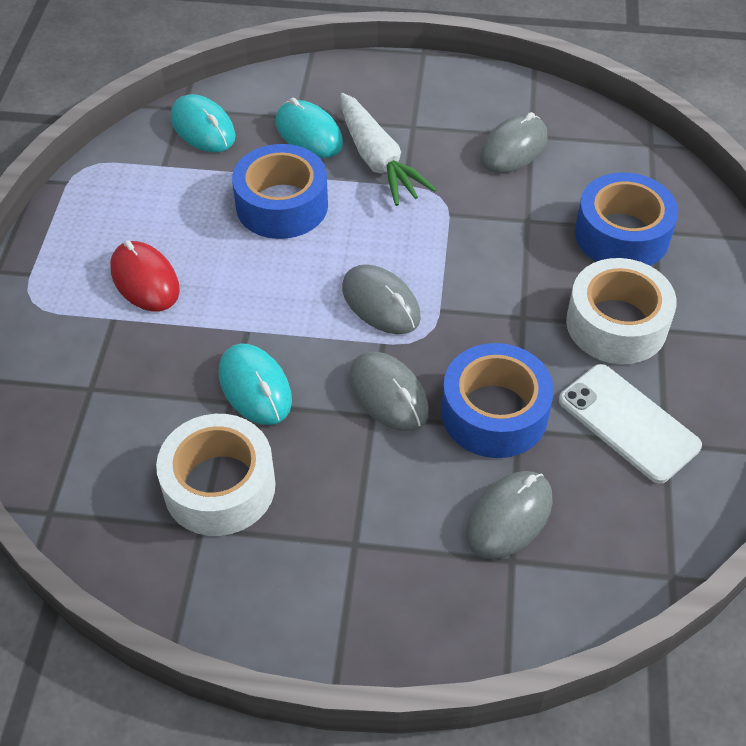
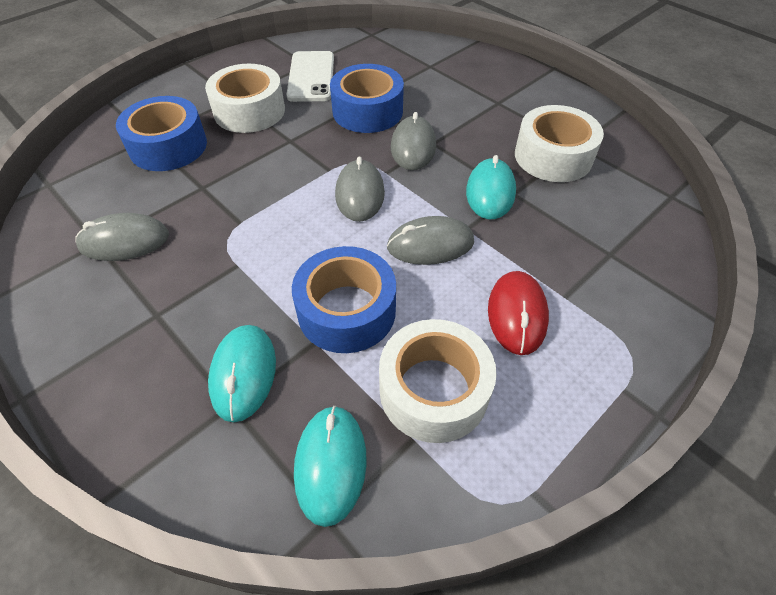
camera: 140 degrees left, 0 degrees up
(171, 195) = (434, 390): none -> white tape
(377, 160) = (226, 301): white carrot -> none
(509, 517) = (413, 77): grey mouse -> grey mouse (430, 244)

